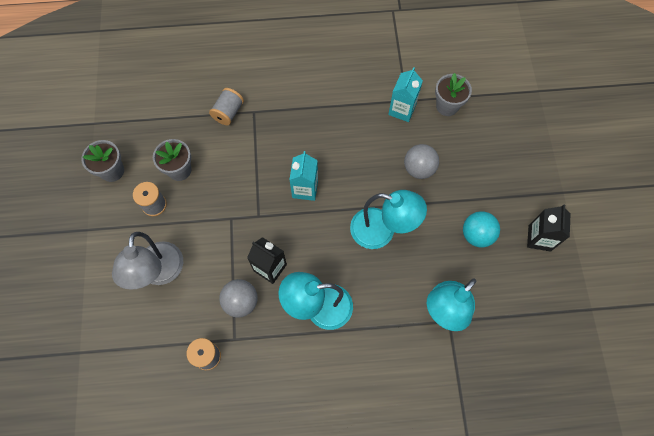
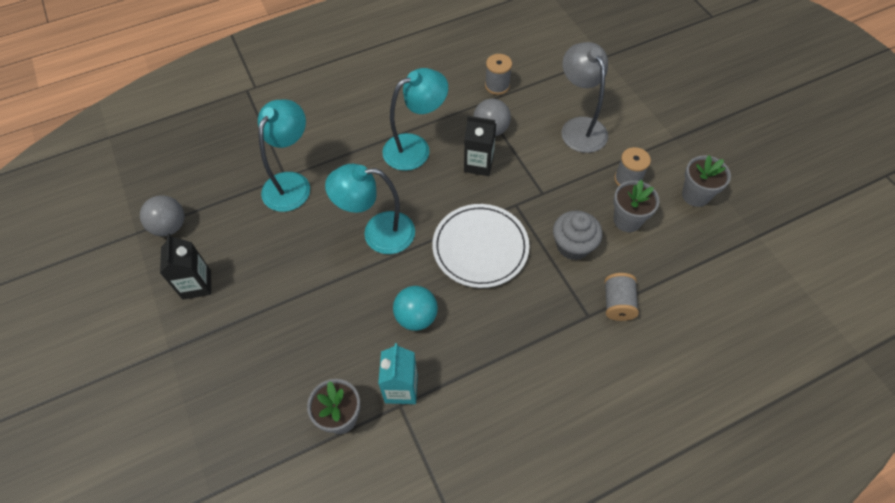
camera: 160 degrees right, 10 degrees down
(233, 165) = (573, 246): none -> grey cupcake
(305, 189) = (480, 248): turquoise carton -> white plate
(419, 169) = (356, 316): grey ball -> grey ball (170, 226)
(476, 235) = (270, 264): turquoise ball -> turquoise ball (416, 317)

